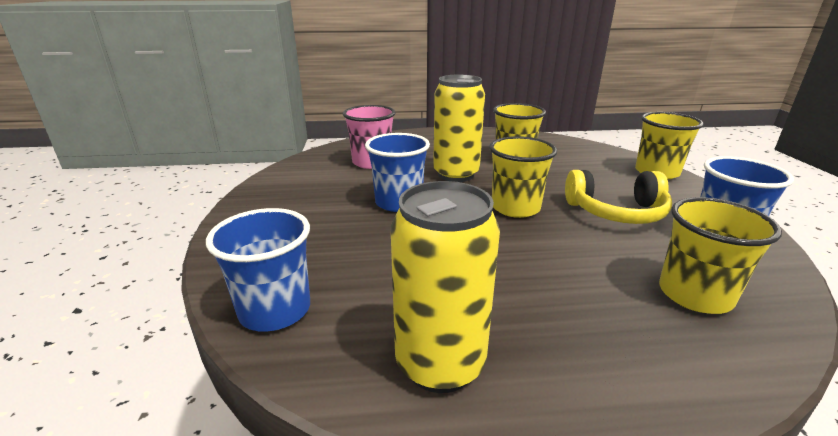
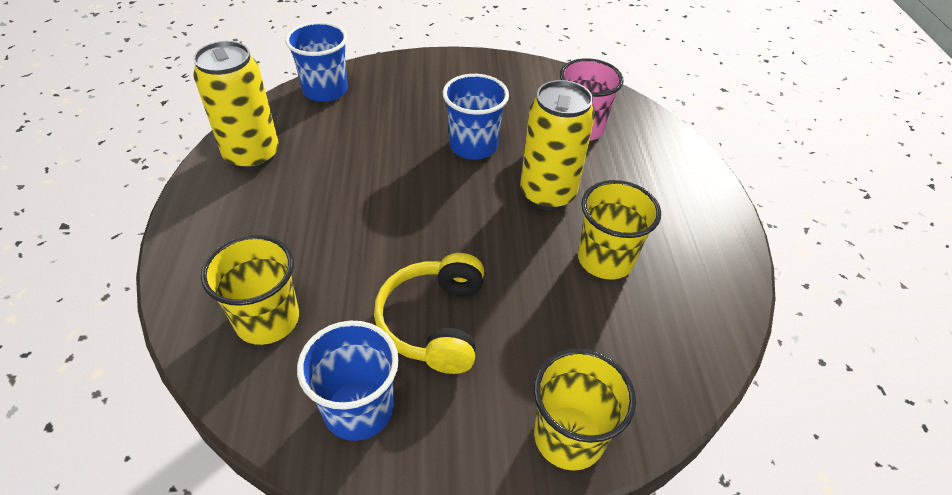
camera: 90 degrees right, 20 degrees up
(515, 208) = (454, 231): yellow cup -> none

